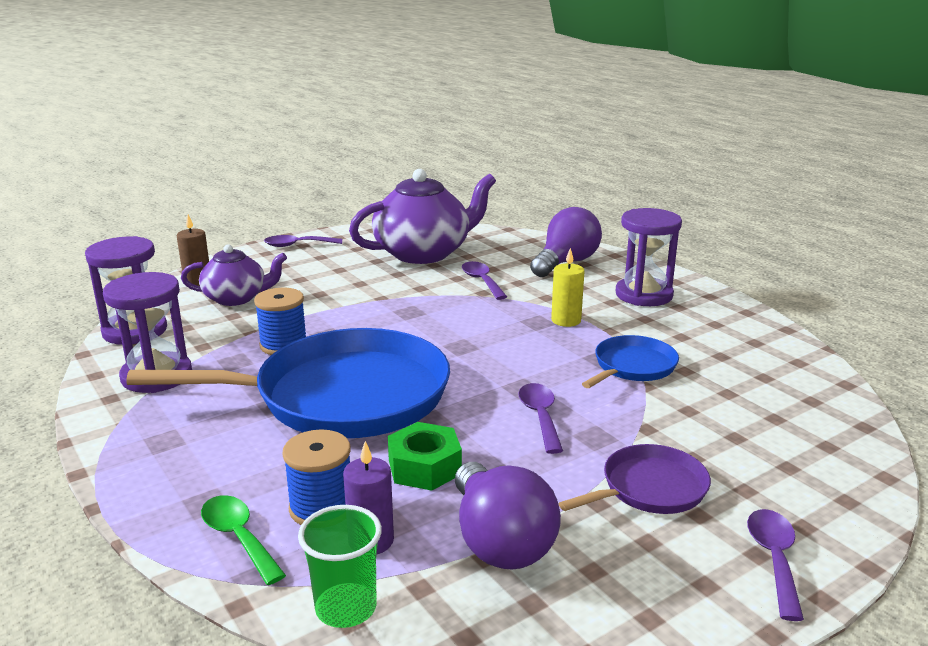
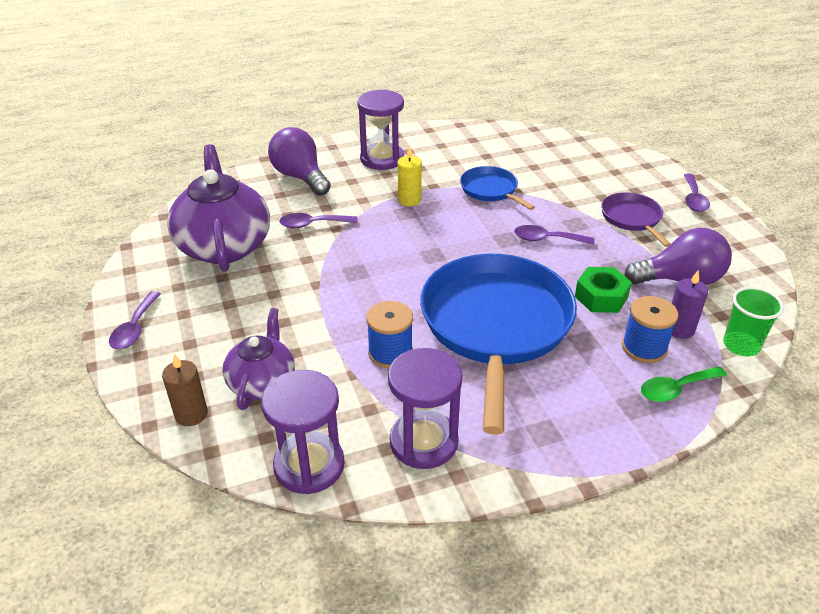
camera: 75 degrees left, 15 degrees up
(774, 559) = (693, 199): purple spoon -> purple spoon turned 105 degrees counterclockwise

